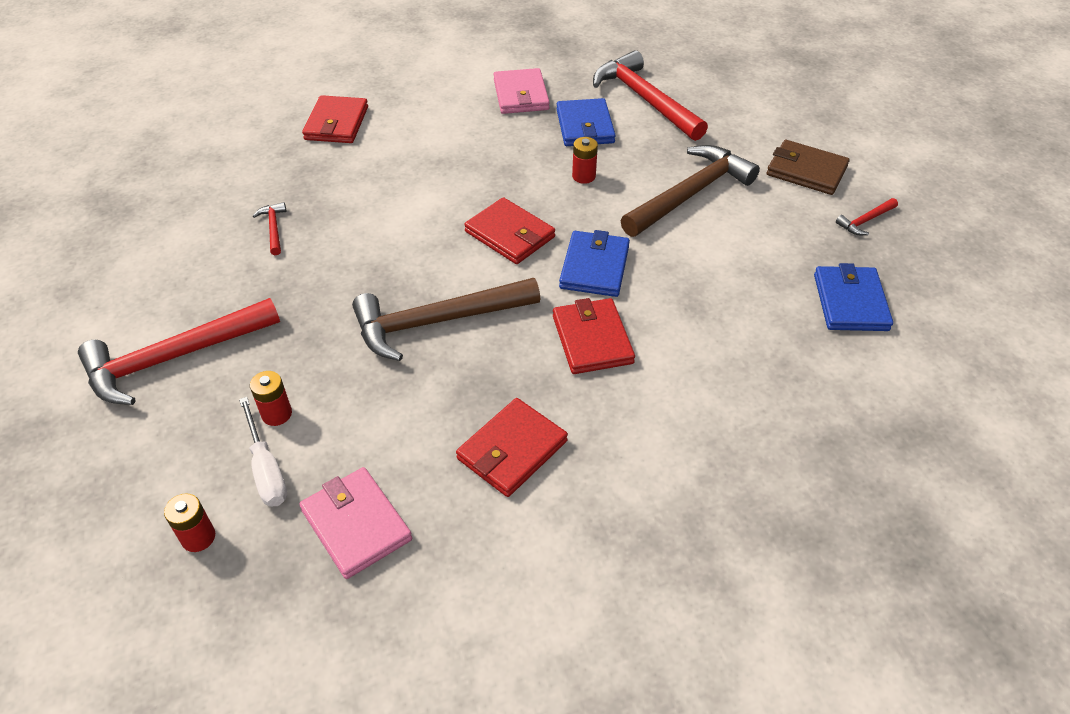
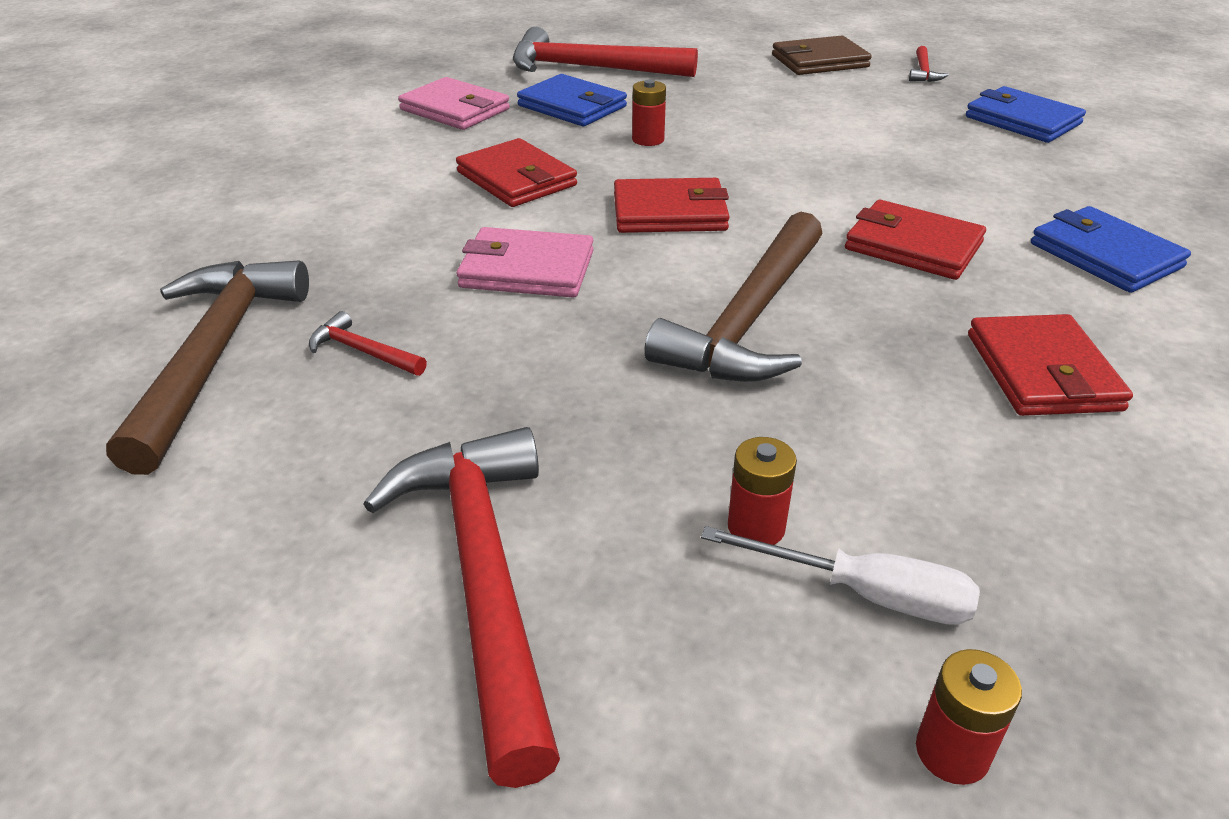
camera: 45 degrees left, 10 degrees down
(174, 358) = (483, 577): red hammer -> red hammer turned 150 degrees clockwise
(336, 123) = (258, 218): red wallet -> red wallet (516, 179)
(356, 524) = (1070, 558): pink wallet -> pink wallet (527, 269)
(594, 267) = (799, 195): blue wallet -> blue wallet (1105, 255)
(690, 194) = (766, 111): brown hammer -> brown hammer (215, 355)

